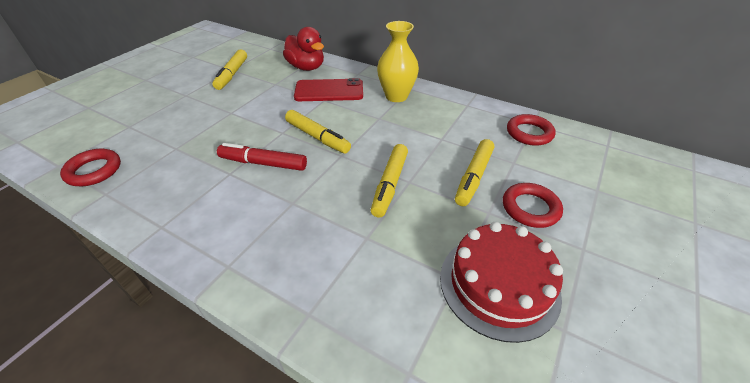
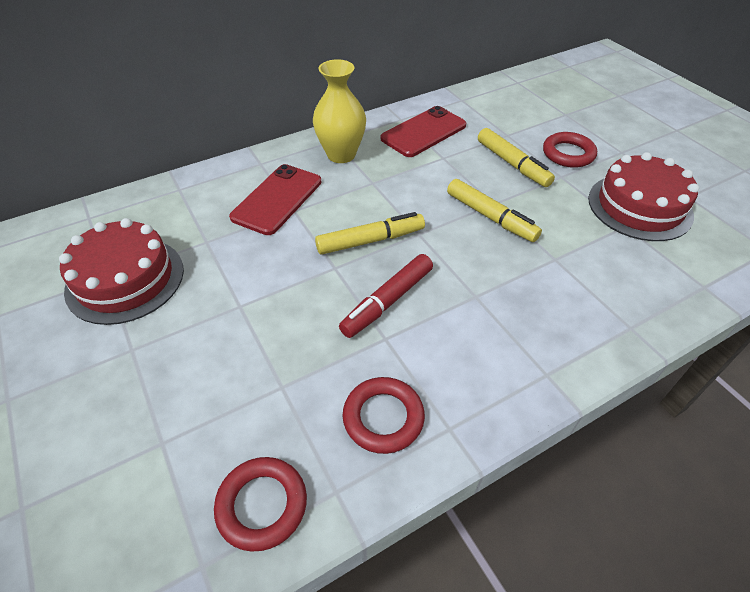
camera: 60 degrees left, 5 degrees up
(232, 74) = (125, 279): yellow marker -> red cake
(306, 67) = (194, 199): red duck -> none
(463, 120) = (424, 132): none -> red phone
(529, 133) = (473, 108): red ring -> red ring (383, 417)

